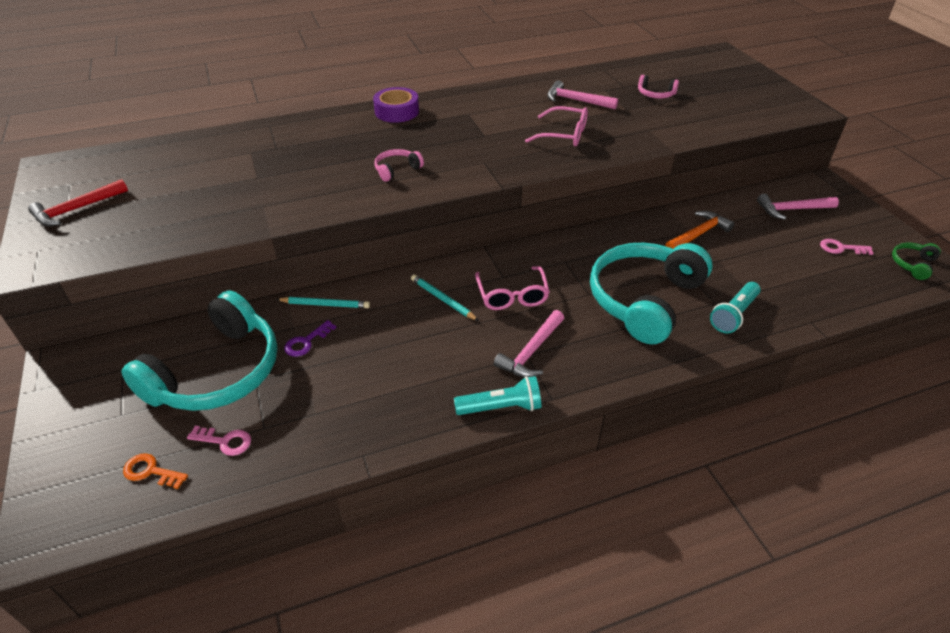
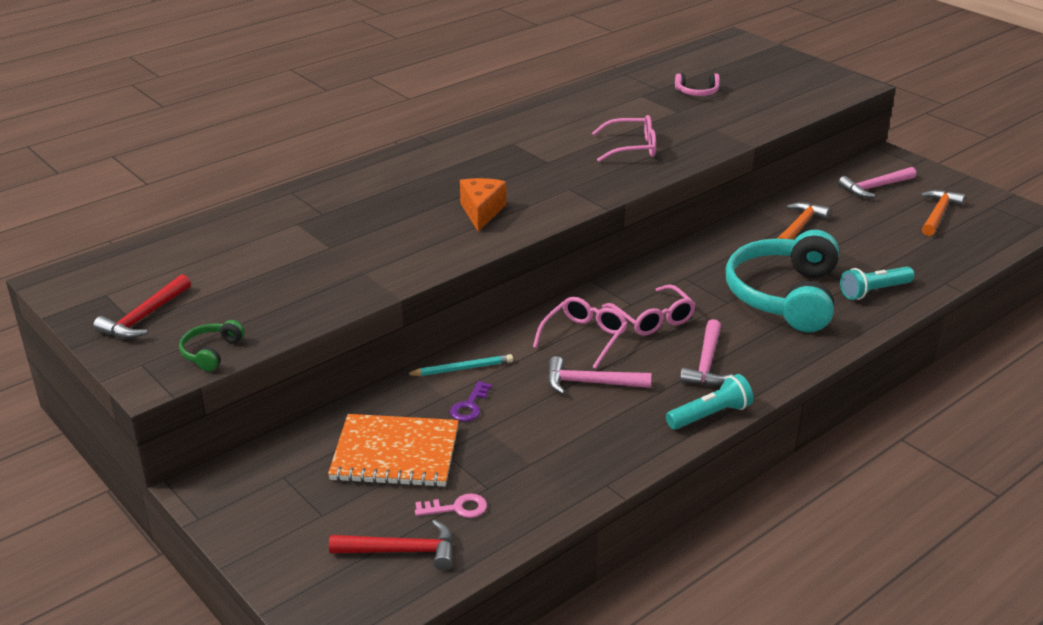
camera: 20 degrees left, 10 degrees down
(151, 471) = (401, 551): orange key -> red hammer
(217, 372) = (395, 454): turquoise headphones -> orange notebook
(397, 111) = (430, 153): purple tape -> none
(397, 170) = (481, 212): pink headphones -> orange cheese
(443, 299) = (584, 337): turquoise pencil -> pink glasses
(576, 101) = (620, 111): pink hammer -> pink hammer (590, 383)
(734, 315) = (874, 291): turquoise flashlight -> turquoise flashlight turned 45 degrees clockwise
(841, 248) = (938, 214): pink key -> orange hammer
(912, 264) = (1006, 216): green headphones -> green headphones (211, 352)

